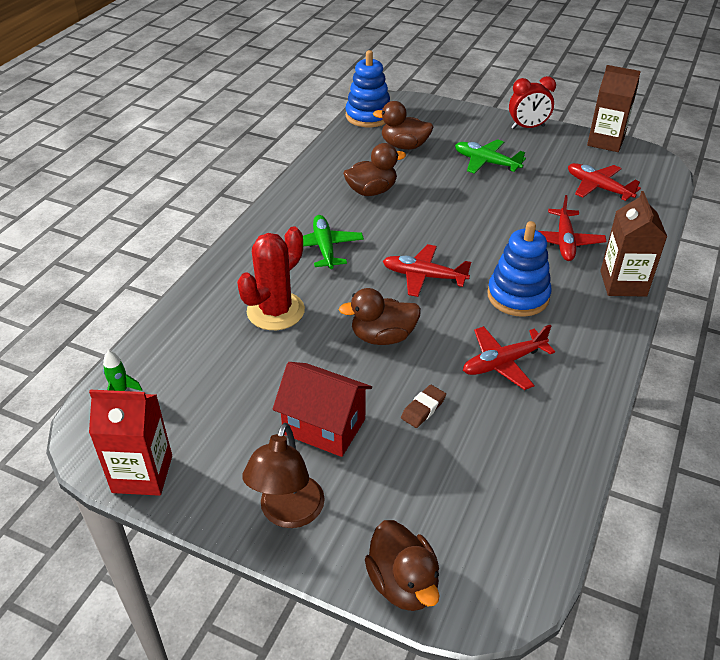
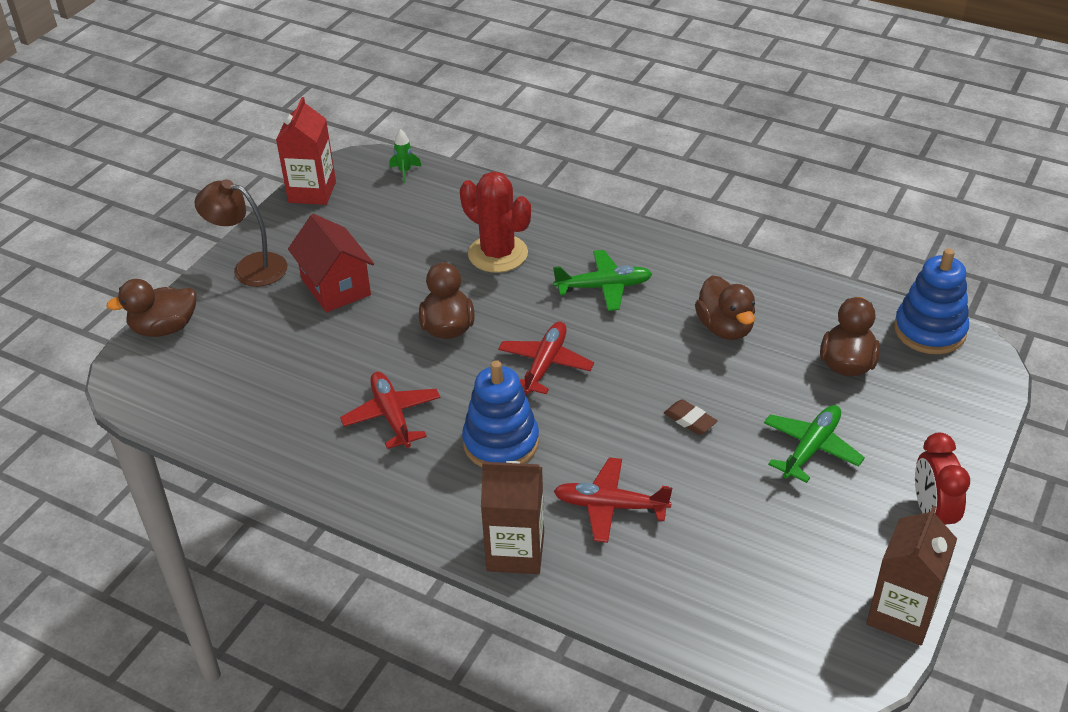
camera: 95 degrees right, 0 degrees up
(324, 426) = (336, 287): red house -> red house turned 60 degrees counterclockwise
(423, 409) = (342, 351): brown eraser -> brown eraser (690, 420)
(598, 187) = (751, 573): red plane -> none

